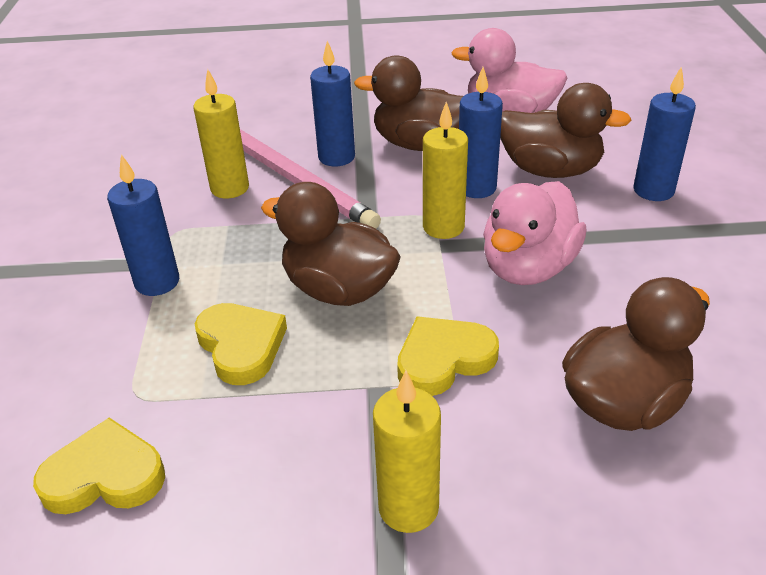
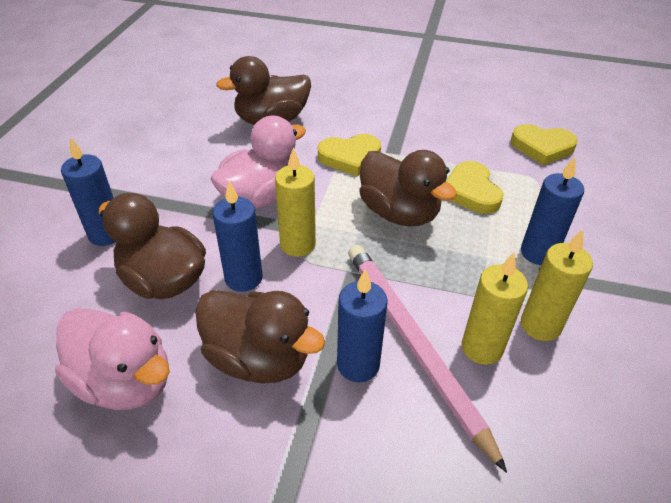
camera: 165 degrees left, 5 degrees up
(408, 508) = (396, 109): yellow candle -> yellow candle (540, 325)

